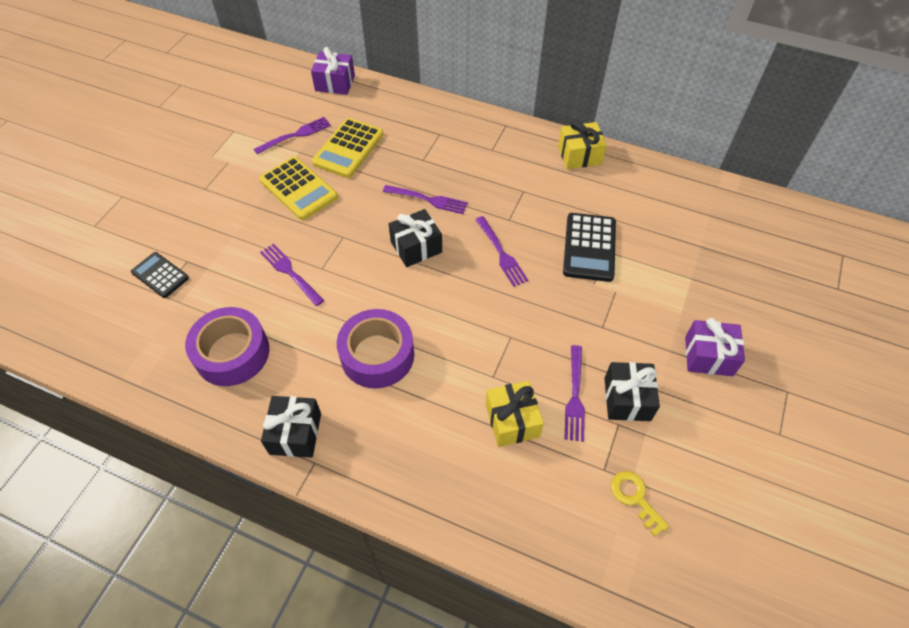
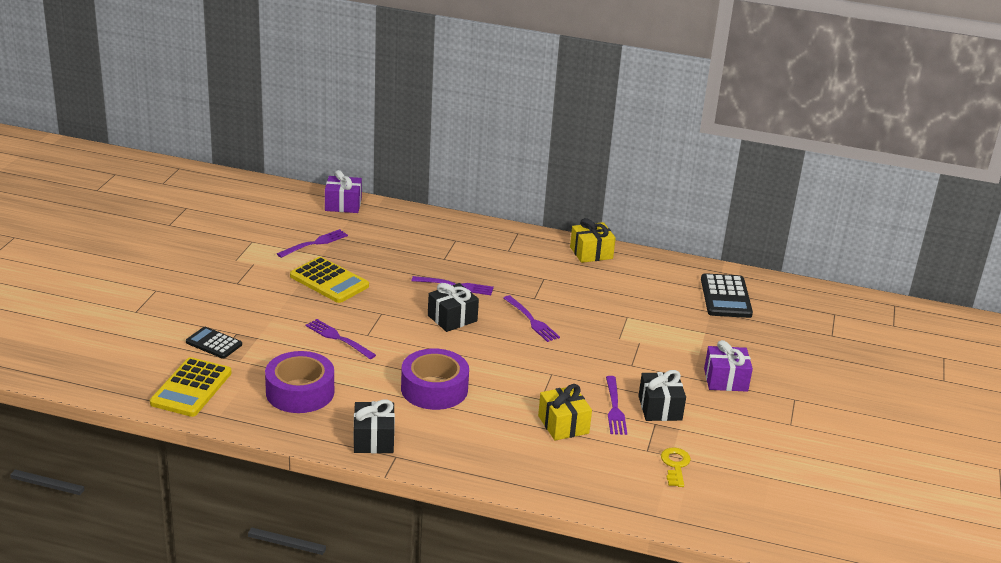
camera: 10 degrees left, 25 degrees down
(348, 148) = (369, 252): yellow calculator -> yellow calculator (191, 388)
(589, 247) = (611, 314): black calculator -> black calculator (725, 297)
(635, 498) = (675, 465): yellow key -> yellow key turned 45 degrees clockwise

